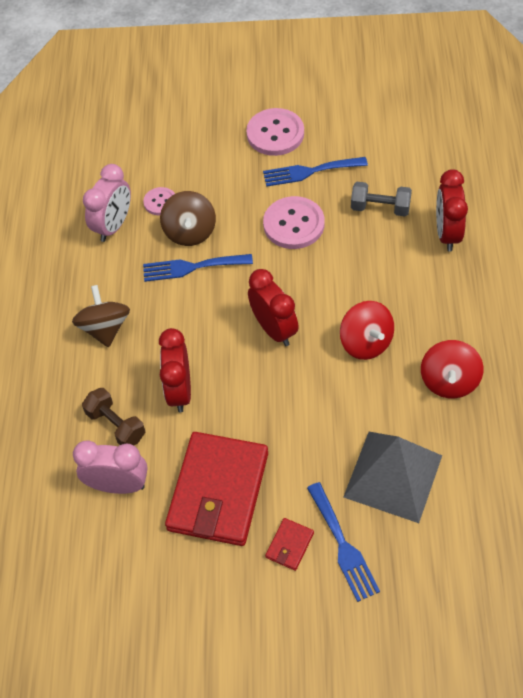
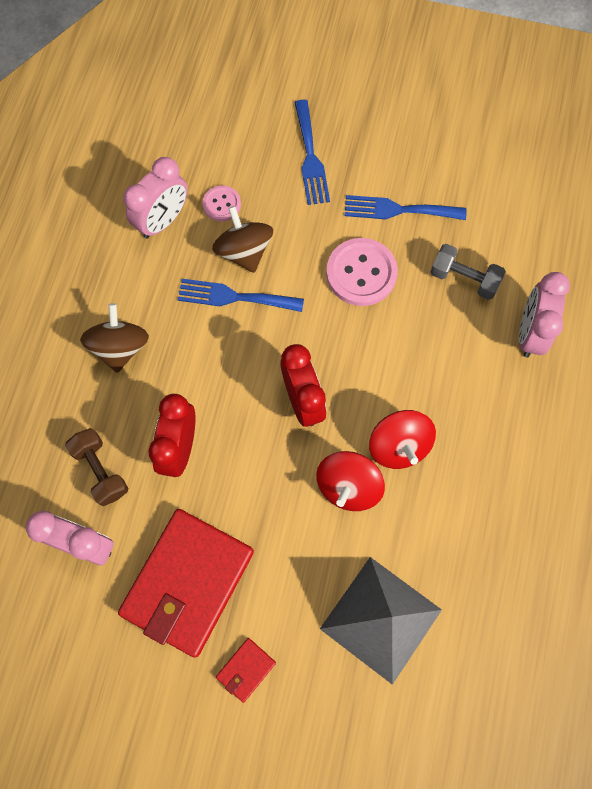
camera: 10 degrees right, 15 degrees up
(190, 232) = (244, 251): brown spinning top -> brown spinning top turned 150 degrees clockwise
(275, 134) = (373, 150): pink button -> none
(343, 546) = (303, 687): blue fork -> blue fork (310, 157)
(447, 234) = (529, 333): red clock -> pink clock
(449, 381) = (476, 520): red spinning top -> red spinning top (348, 486)

